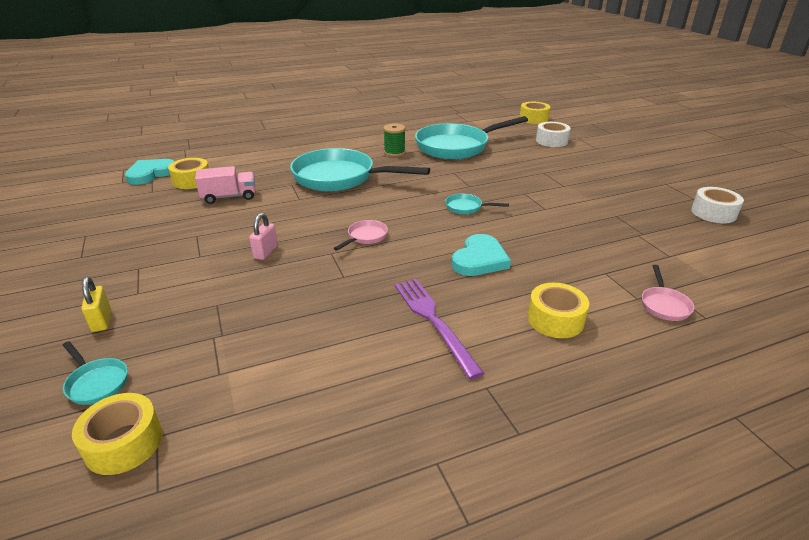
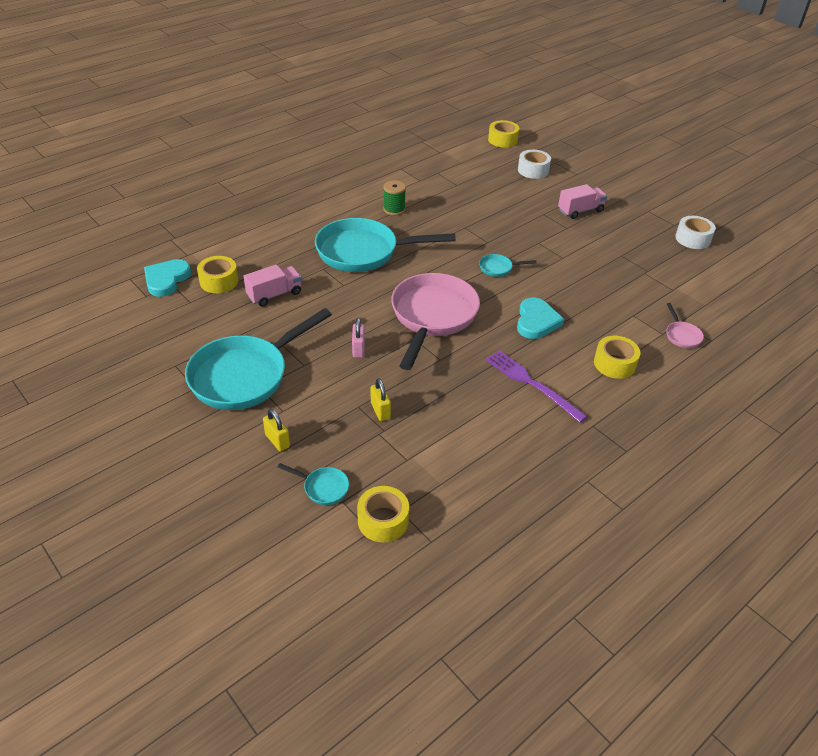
camera: 20 degrees left, 10 degrees up
(236, 314) = (380, 411): none -> yellow padlock
(365, 237) = (432, 317): pink pan -> pink pan, size x2.48
(457, 147) = (449, 192): turquoise pan -> turquoise pan (245, 375)
(586, 175) = (580, 211): none -> pink truck

